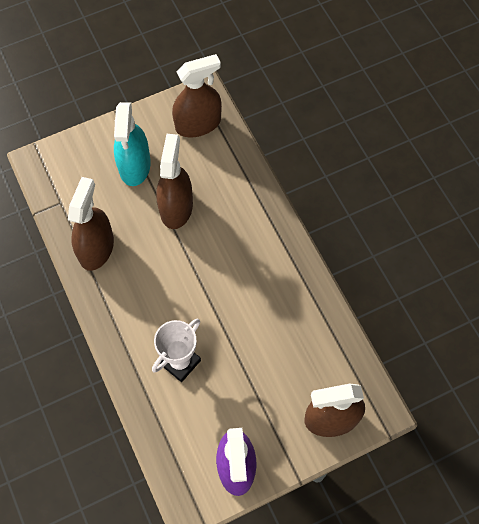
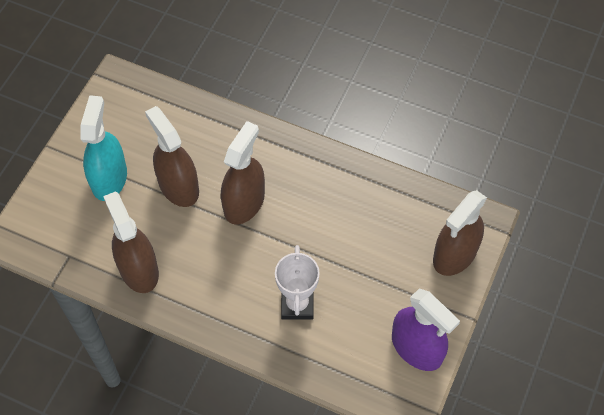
camera: 40 degrees left, 5 degrees down
(134, 166) = (109, 178): turquoise spray bottle -> turquoise spray bottle turned 135 degrees counterclockwise
(198, 124) = (134, 106): brown spray bottle -> brown spray bottle (244, 202)

